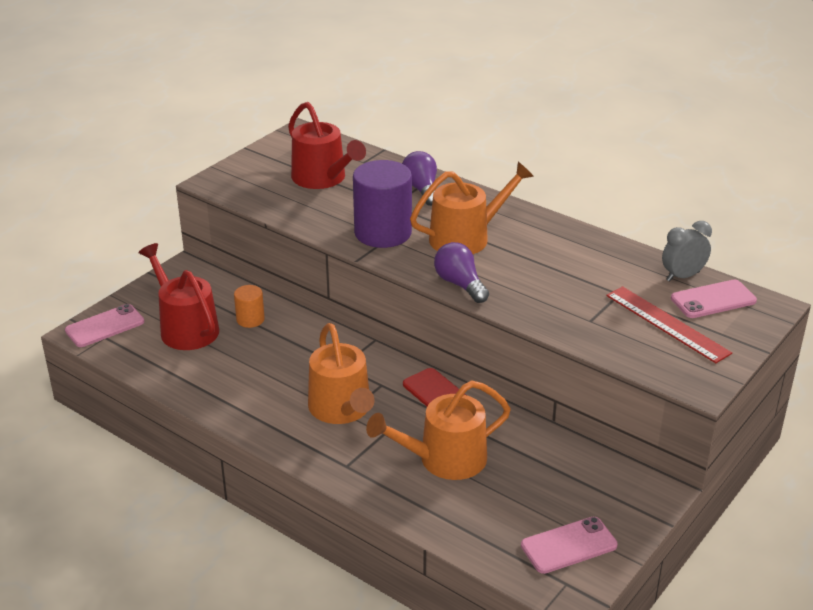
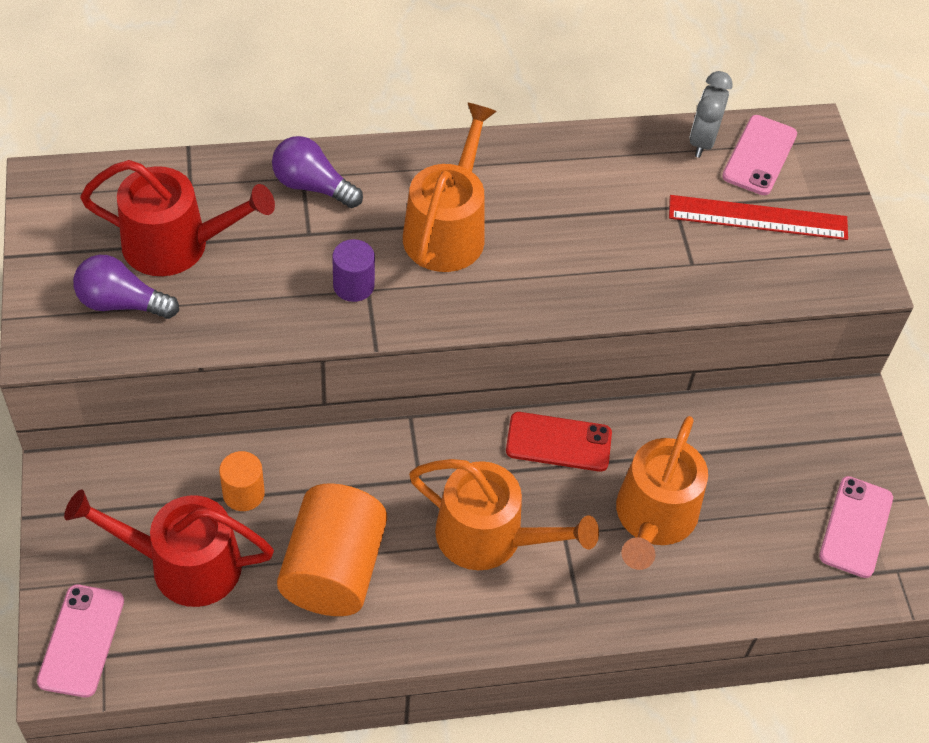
camera: 50 degrees left, 20 degrees up
(247, 372) = (333, 569): none -> orange cylinder
(383, 233) = (353, 286): purple cylinder -> purple cylinder, size x0.50
(460, 284) = (522, 304): purple light bulb -> purple light bulb (122, 303)

